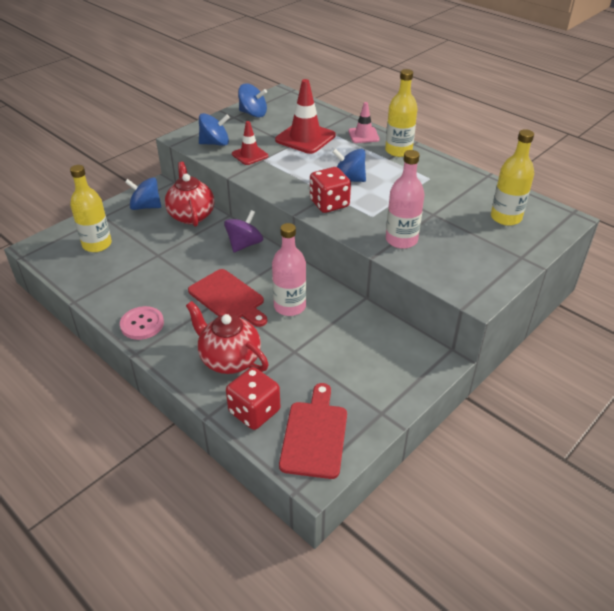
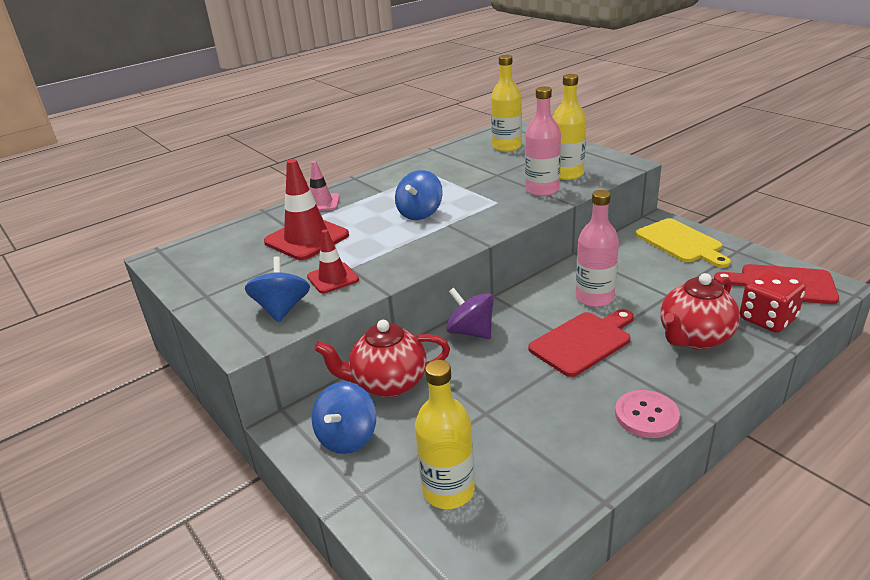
camera: 80 degrees left, 10 degrees down
(253, 114) = (208, 278): blue spinning top -> none
(329, 204) = (469, 224): red dice -> none
(394, 371) = (681, 242): none -> yellow cutting board
(398, 151) = (367, 185): yellow bottle -> yellow bottle (567, 174)

